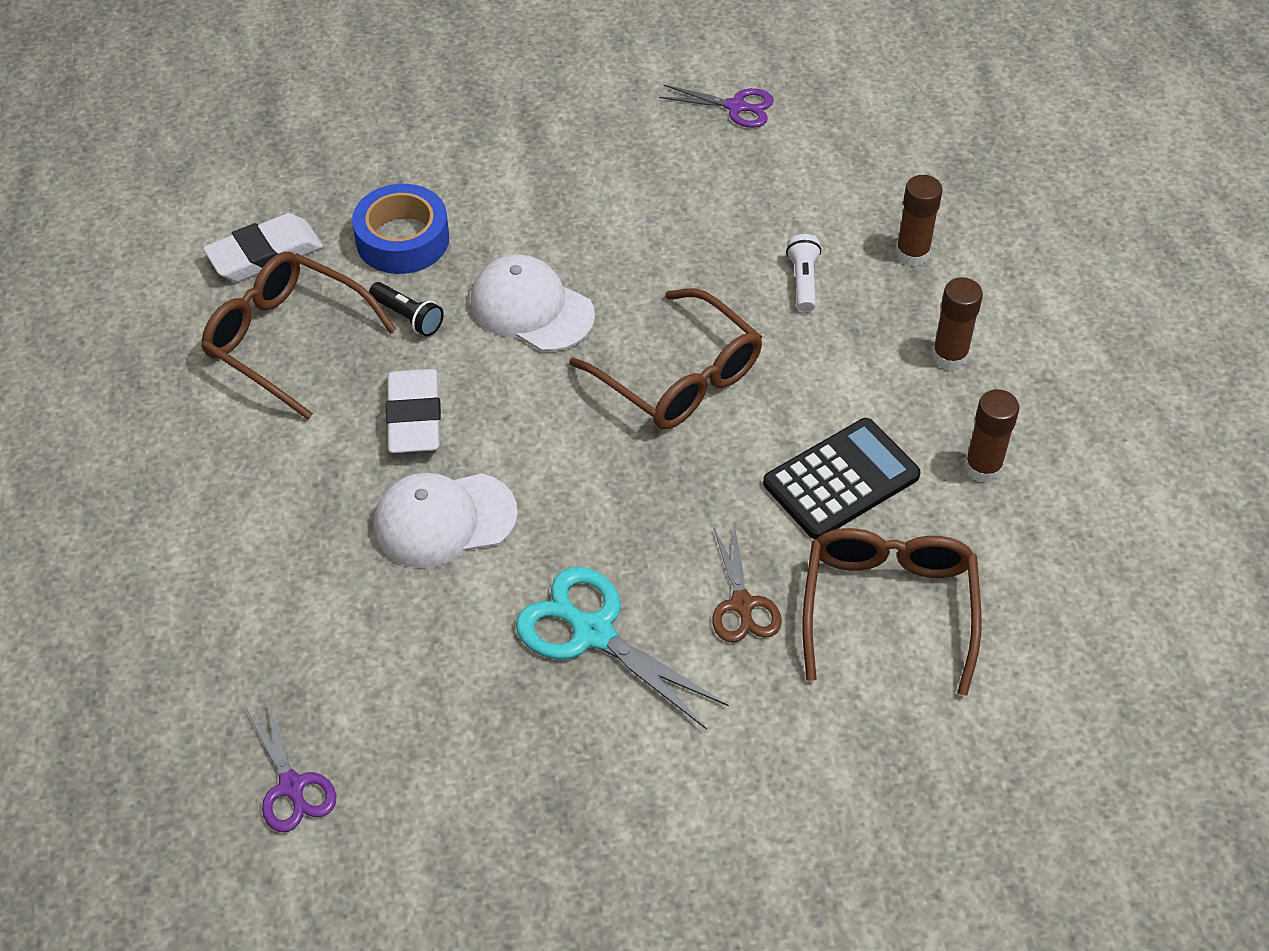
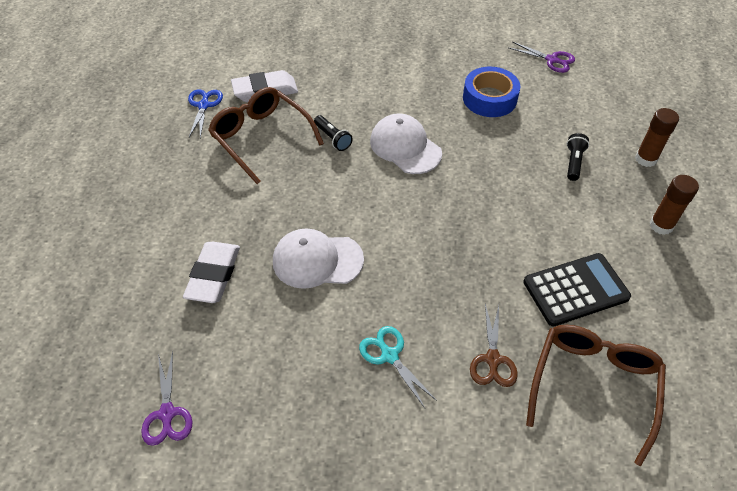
camera: 15 degrees right, 0 degrees up
(166, 302) = (204, 105): none -> blue scissors
(402, 239) = (343, 96): blue tape -> blue tape (489, 98)
(414, 417) = (318, 195): white eraser -> white eraser (214, 275)
(593, 633) = (389, 355): turquoise scissors -> turquoise scissors, size x0.62
(679, 377) = (484, 204): brown glasses -> none
(803, 281) = (573, 162): white flashlight -> black flashlight
(983, 467) = (674, 302): brown glue stick -> none

